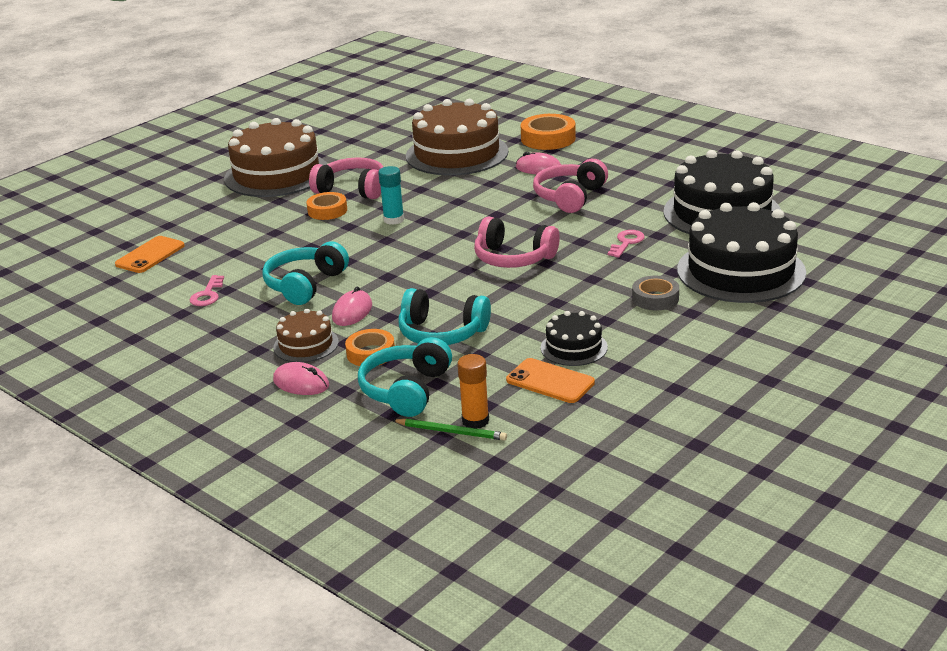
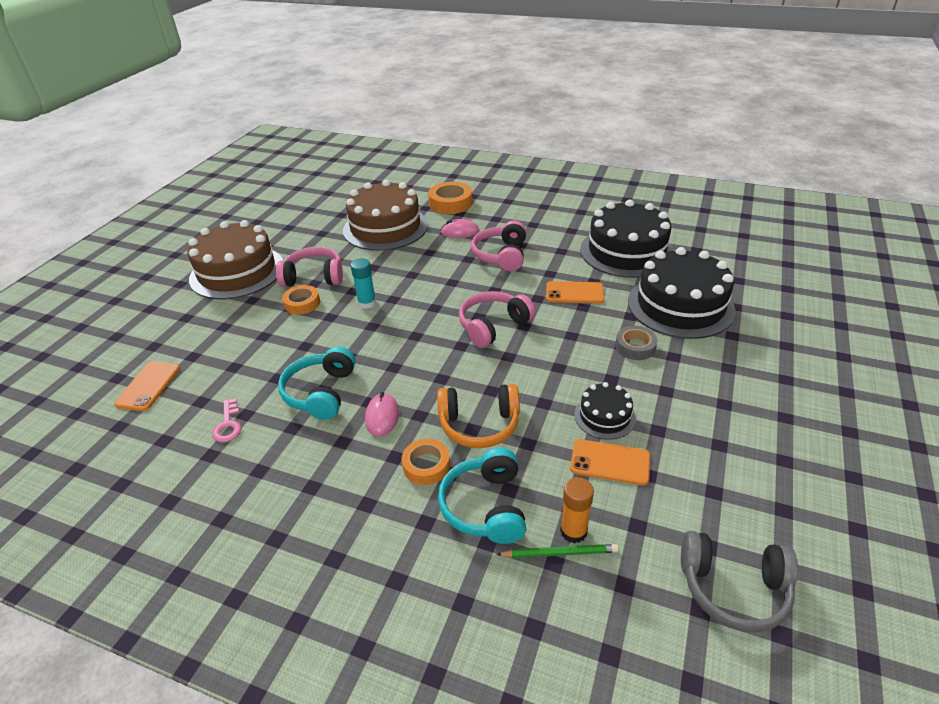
camera: 20 degrees left, 10 degrees up
(301, 383) = (376, 523): pink mouse -> none
(306, 344) = (357, 469): brown cake -> none
(442, 333) = (479, 425): turquoise headphones -> orange headphones
(513, 258) = (493, 326): pink headphones -> pink headphones turned 135 degrees clockwise
(594, 484) = (733, 588): none -> grey headphones
(626, 242) = (574, 293): pink key -> orange phone

